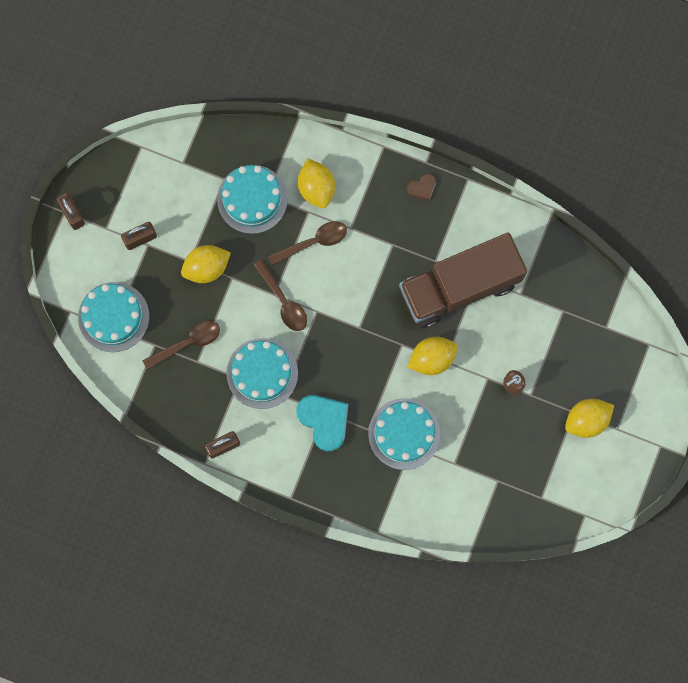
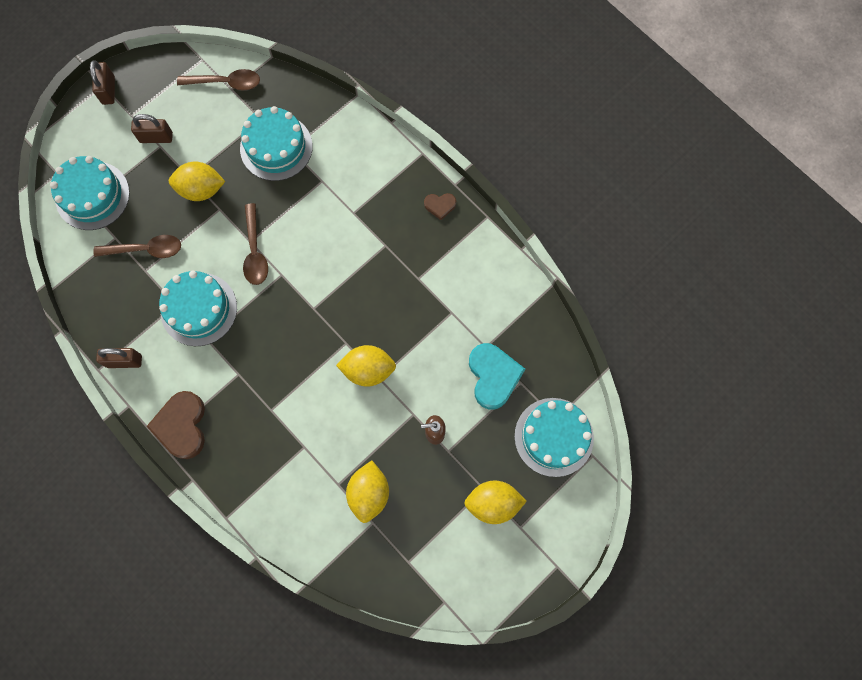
camera: 25 degrees right, 5 degrees down
(301, 476) = (182, 426): none -> brown heart
(313, 242) = (311, 210): brown spoon -> brown spoon (225, 83)
(316, 188) = (340, 163): yellow lemon -> yellow lemon (369, 493)
(324, 421) = (233, 382): turquoise heart -> turquoise heart (493, 376)
(404, 434) = (303, 431): turquoise cake -> turquoise cake (553, 437)
(459, 286) = (430, 313): brown truck -> none

